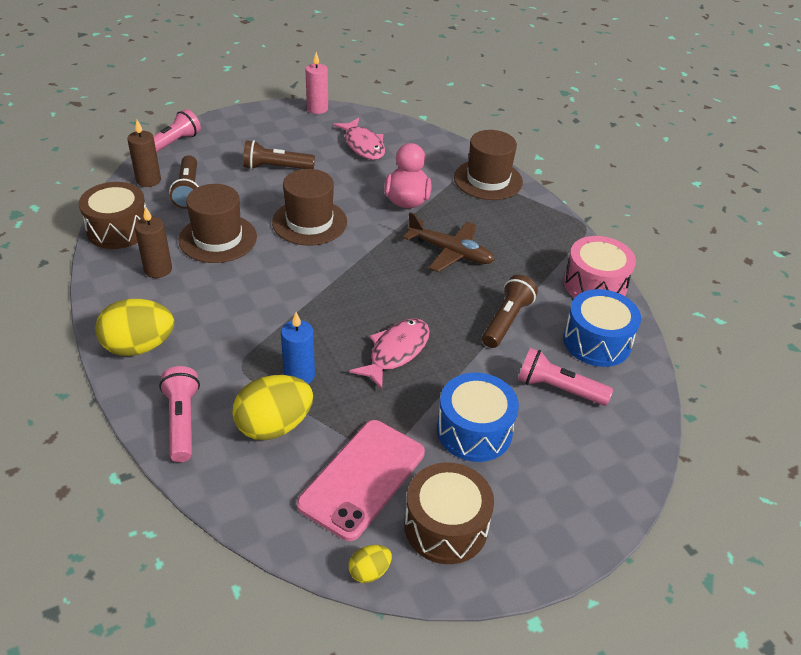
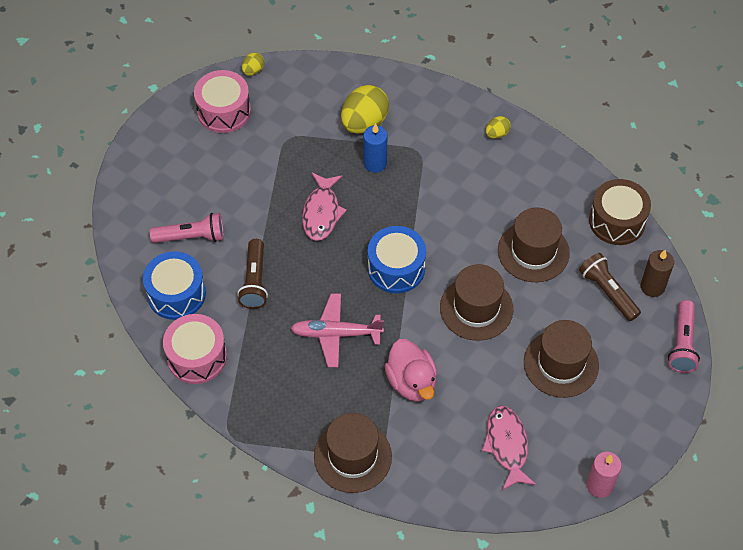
camera: 155 degrees right, 15 degrees up
(139, 346) = (497, 134): yellow egg -> yellow egg, size x0.49
(158, 269) = (548, 199): brown candle -> none
(182, 422) = (421, 100): pink flashlight -> none
(276, 168) = (561, 364): brown flashlight -> brown hat
(362, 478) = (288, 116): pink phone -> none
(363, 145) = (507, 445): pink fish -> pink fish turned 45 degrees clockwise
(446, 526) = (224, 111): brown drum -> pink drum
(450, 252) = (336, 334): brown plane -> pink plane
(474, 431) = (236, 177): blue drum -> blue drum (396, 268)

